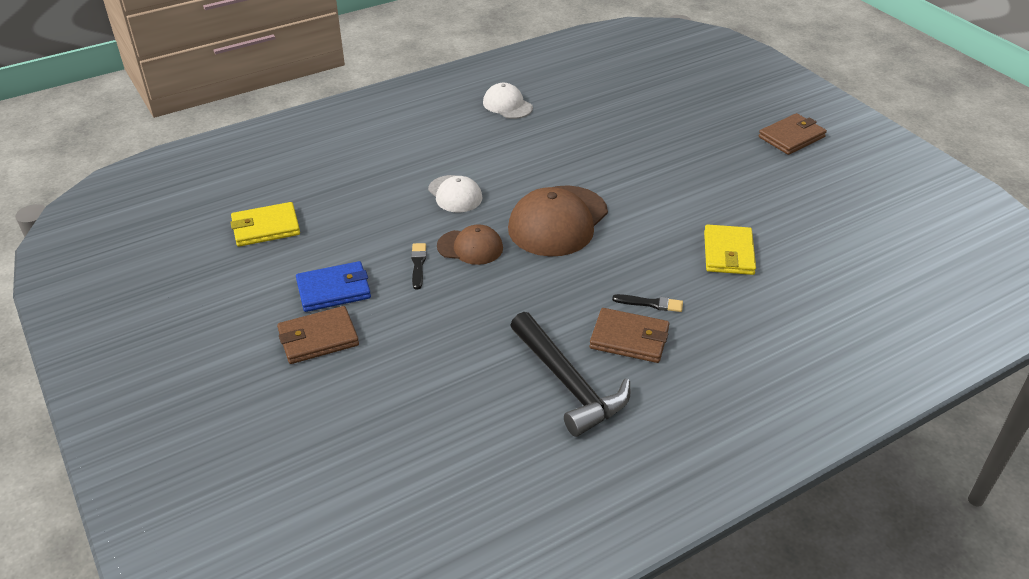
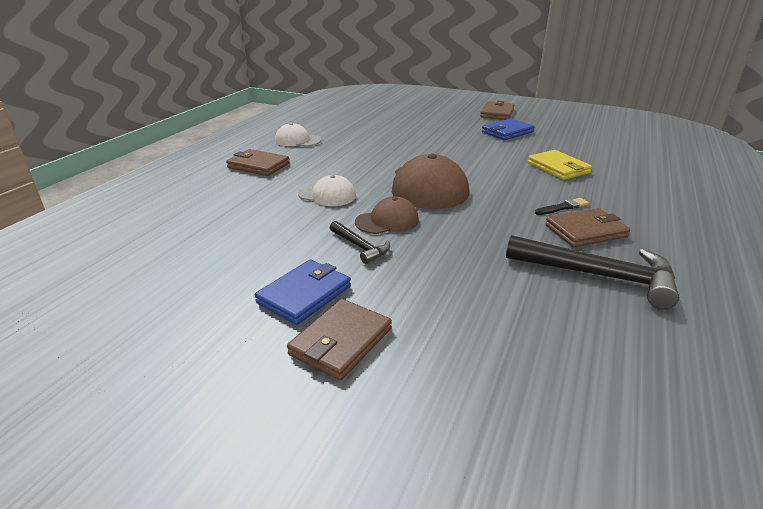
camera: 35 degrees left, 10 degrees down
(266, 227) = (166, 273): yellow wallet -> none
(418, 265) = (360, 247): black brush -> black hammer
(435, 130) = (258, 165): none -> brown wallet
(754, 175) = (507, 132): none -> blue wallet

